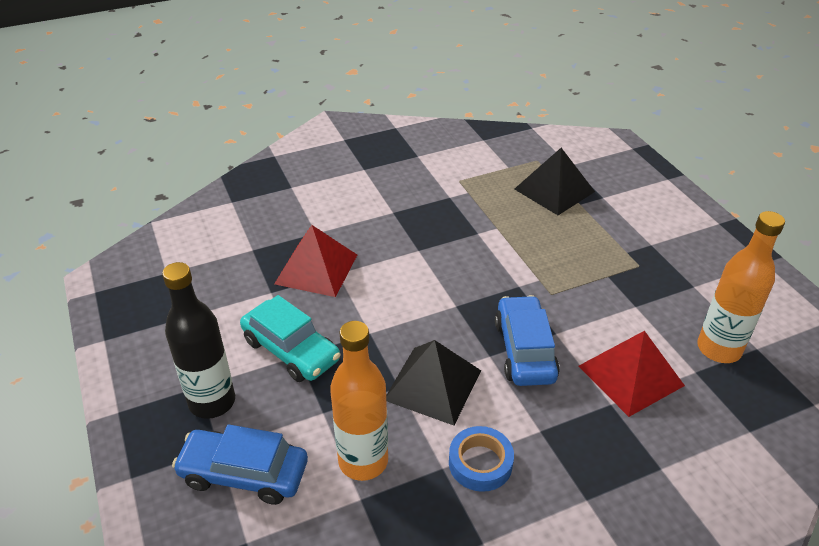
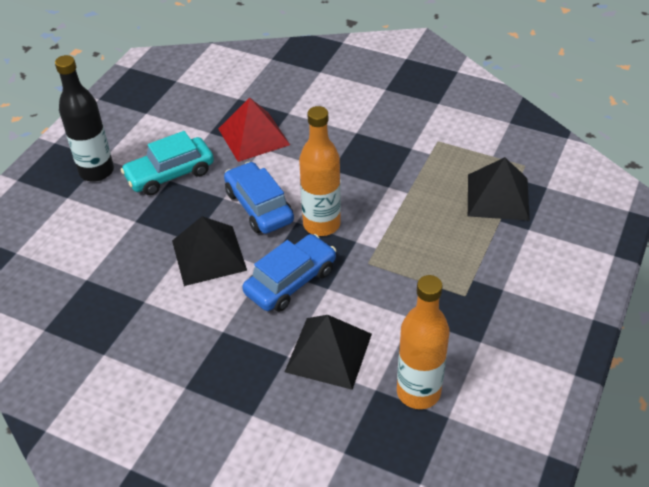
camera: 50 degrees right, 5 degrees up
(244, 474) = (59, 220): blue car -> blue car (259, 207)
(291, 350) = (170, 174): turquoise car -> turquoise car turned 60 degrees clockwise
(363, 461) = (114, 262): orange bottle -> orange bottle (321, 224)
(480, 463) = (164, 317): blue tape -> none
(630, 375) = (329, 352): red pyramid -> black pyramid

